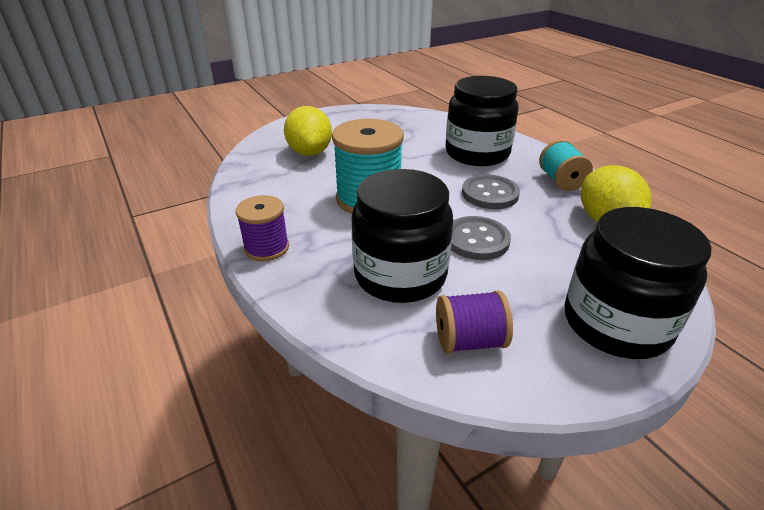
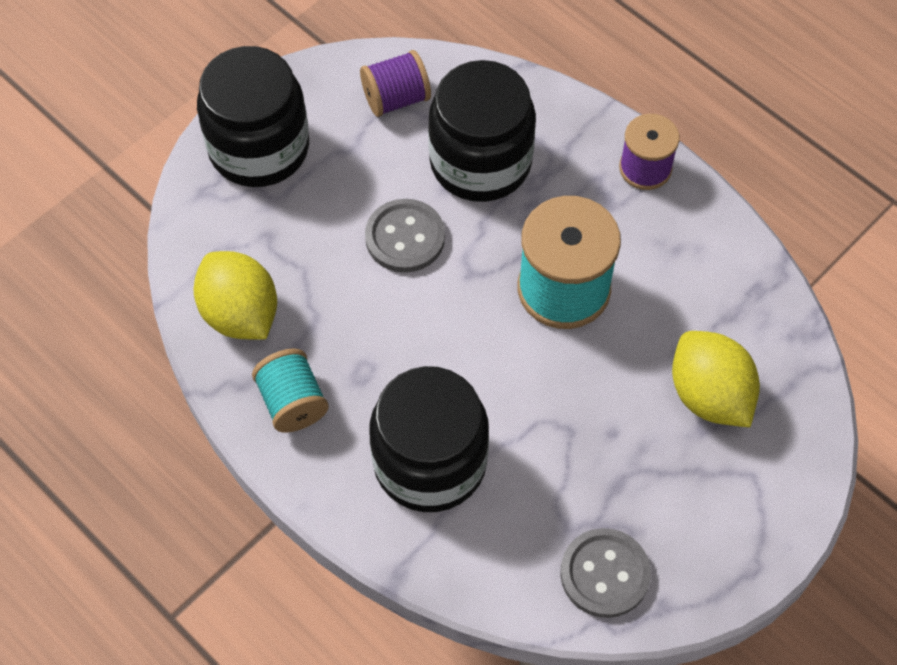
camera: 165 degrees right, 25 degrees up
(490, 194) = (397, 342): grey button -> grey button (604, 574)

